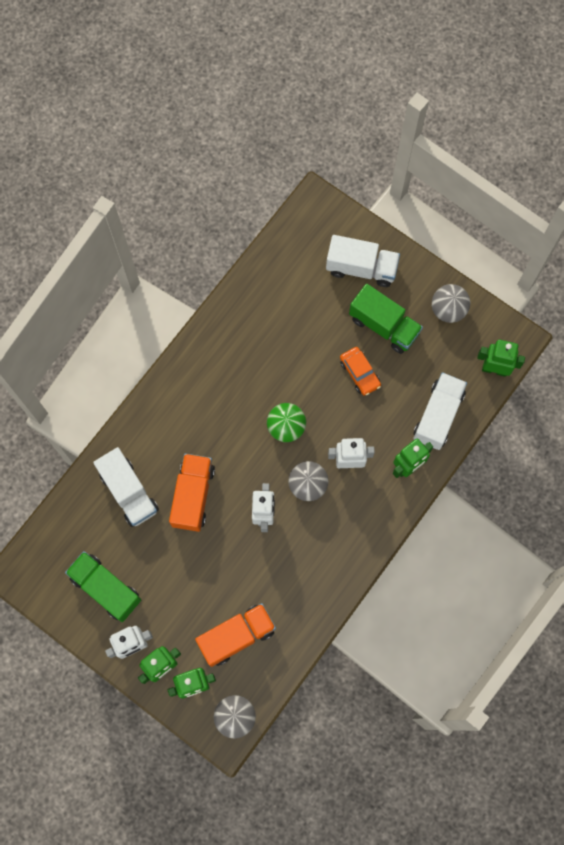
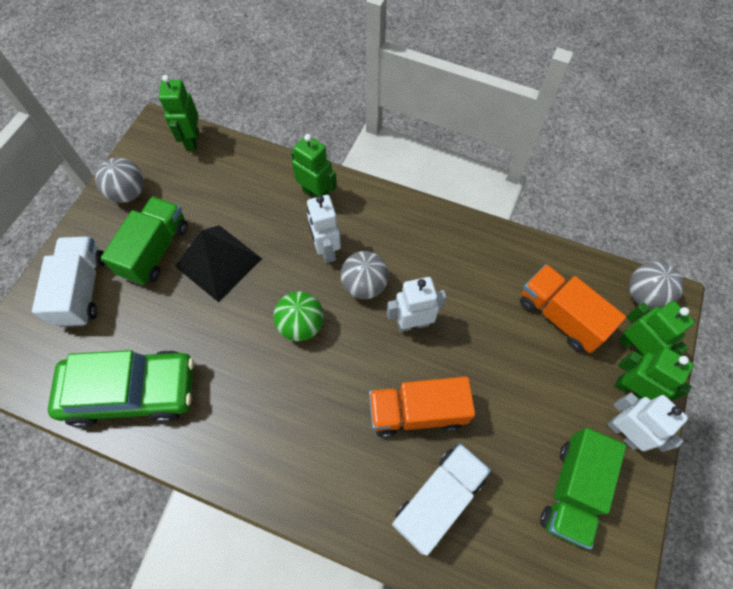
camera: 105 degrees left, 10 degrees down
(267, 297) = (132, 391): none -> green car
(360, 373) = (218, 262): orange car -> black pyramid
(438, 416) = (253, 179): white truck -> none

